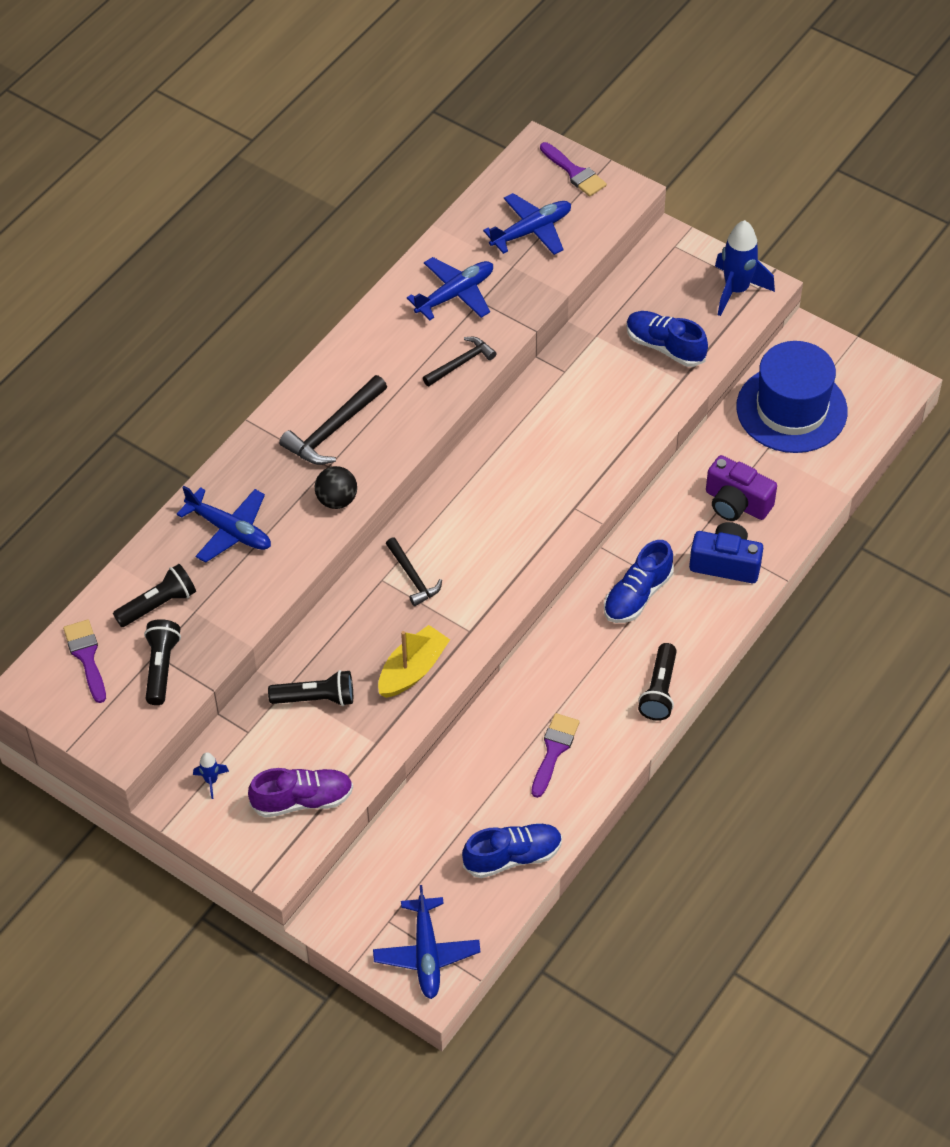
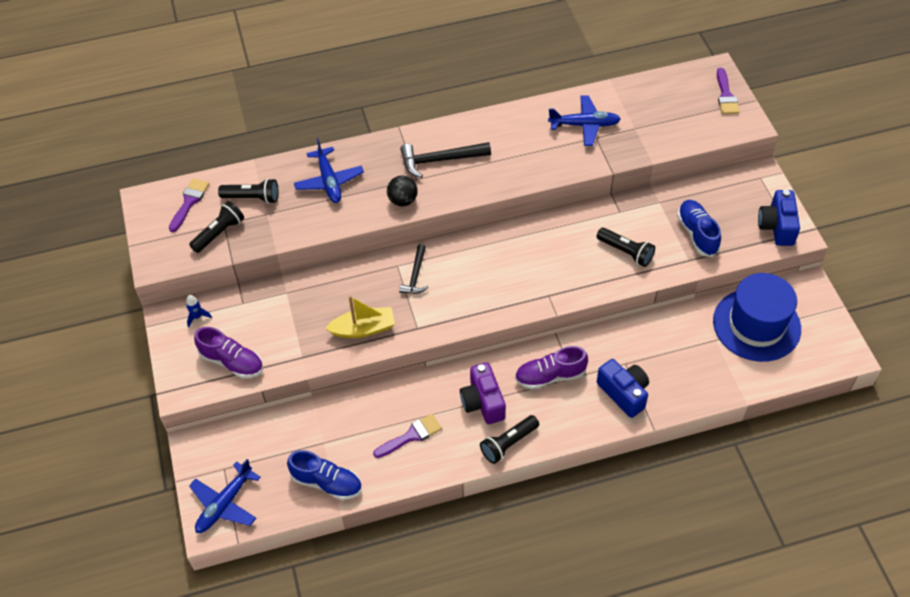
camera: 40 degrees right, 0 degrees up
(316, 698) = (296, 309): black flashlight -> black flashlight (626, 252)
(461, 363) = (550, 166): black hammer -> none
(531, 231) = (666, 114): blue plane -> none
(637, 595) = (550, 376): blue shoe -> purple shoe
(736, 290) = (777, 226): blue rocket -> blue camera
(736, 503) = (665, 360): purple camera -> purple camera (483, 402)

